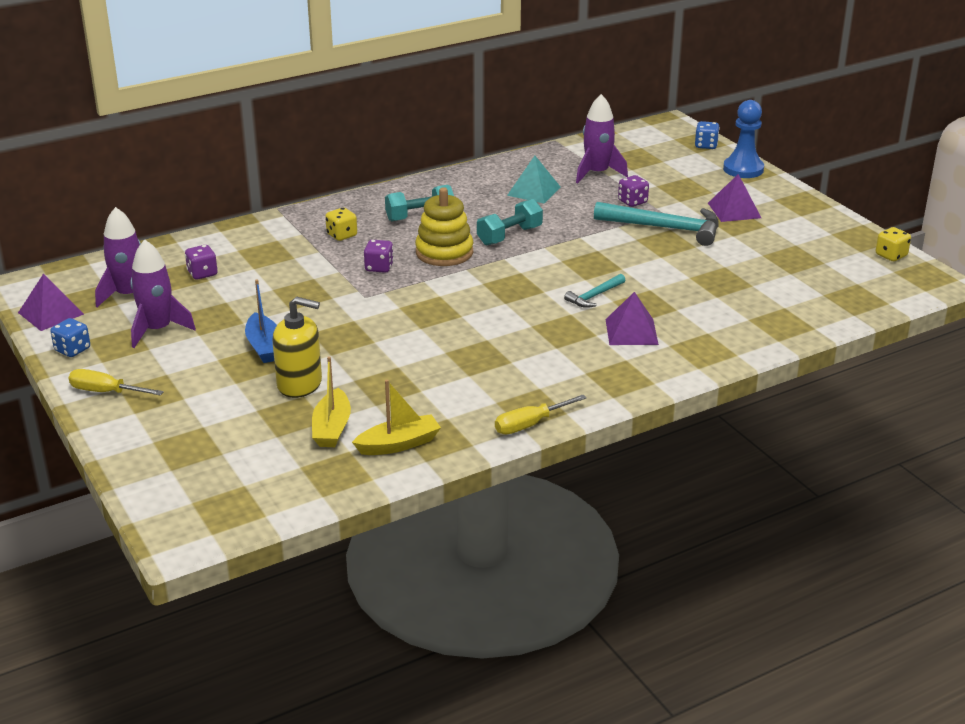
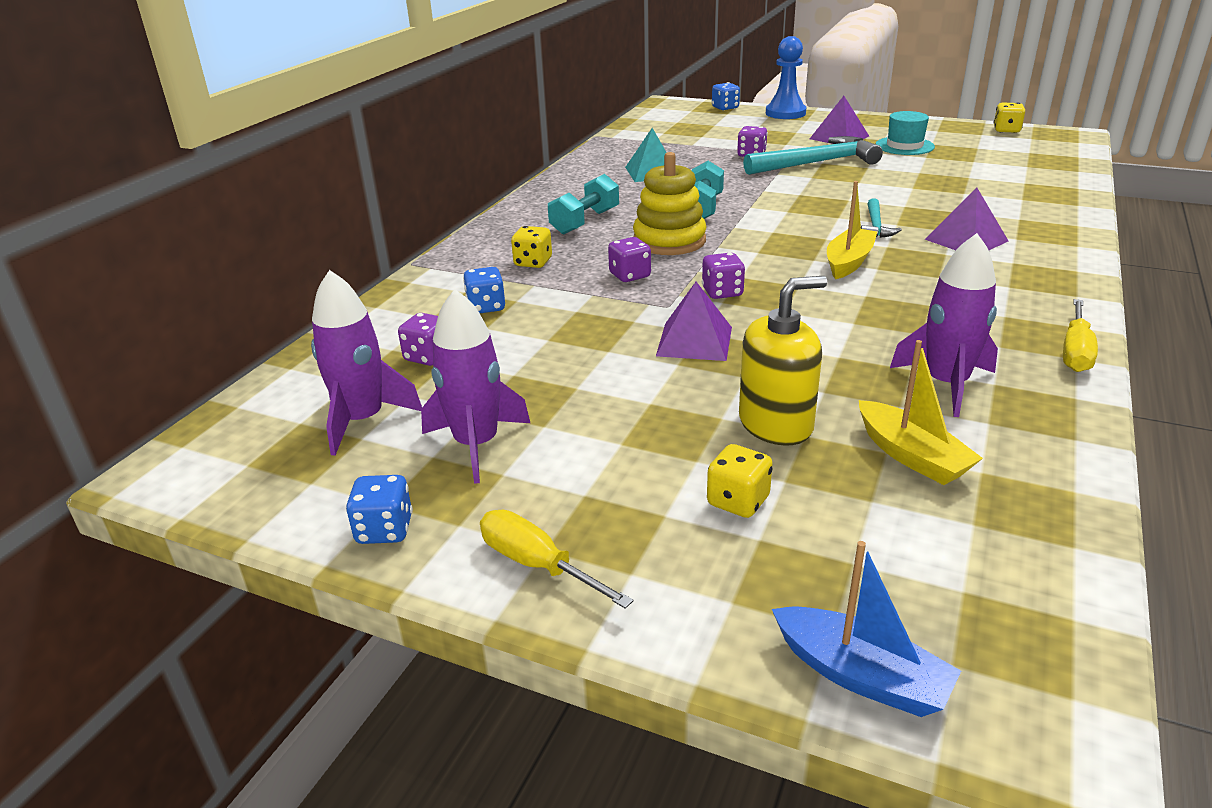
camera: 35 degrees left, 0 degrees up
(50, 313) = (268, 494): purple pyramid -> purple pyramid (694, 341)
(106, 392) = (538, 565): yellow screwdriver -> yellow screwdriver turned 60 degrees clockwise
(221, 408) = (738, 501): none -> yellow dice
(264, 347) = (654, 402): blue boat -> blue boat (861, 675)
(272, 255) = (486, 307): none -> blue dice
(398, 444) = (1013, 435): yellow boat -> yellow boat (848, 262)
(409, 301) = (722, 292): none -> purple dice
(597, 173) = (680, 146): purple rocket -> purple rocket (945, 384)
(767, 238) = (904, 146): none -> turquoise hat

